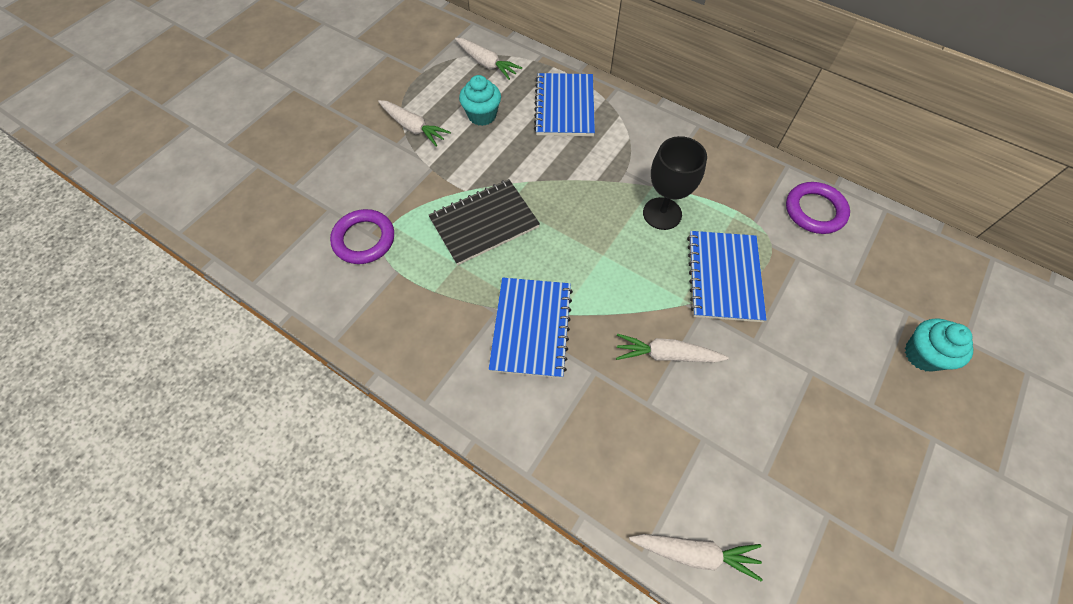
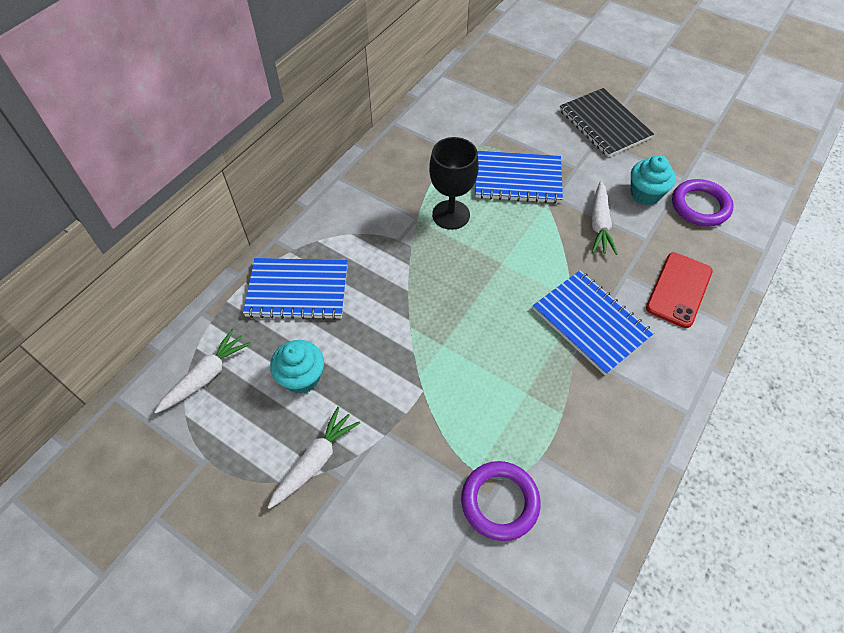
camera: 90 degrees left, 5 degrees down
(484, 223) = (469, 369): black notebook -> black notebook (604, 124)
(531, 328) = (591, 323): blue notebook -> blue notebook turned 45 degrees clockwise
(576, 426) = (678, 289): none -> red phone
(694, 553) = (752, 221): white carrot -> none
(814, 211) = (444, 114): purple ring -> purple ring (700, 206)
(922, 355) = (571, 82): turquoise cupcake -> turquoise cupcake (645, 194)

